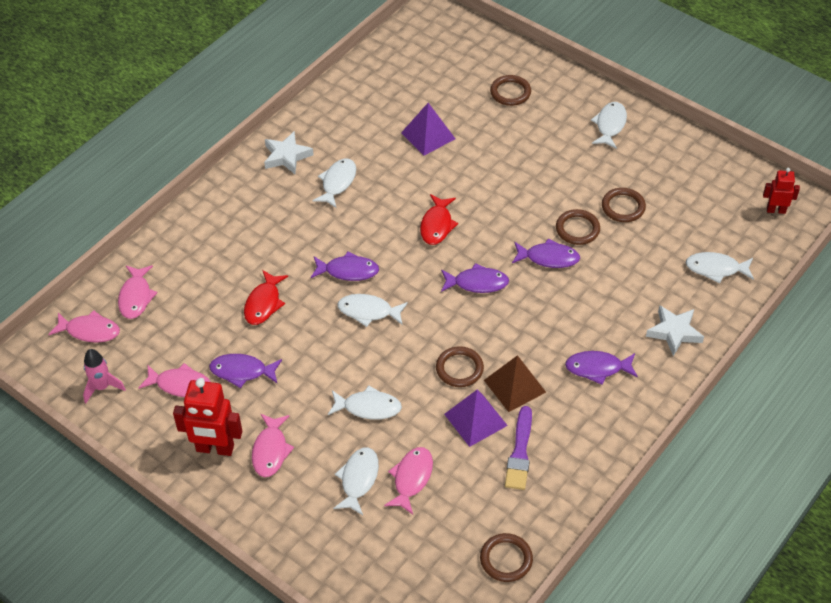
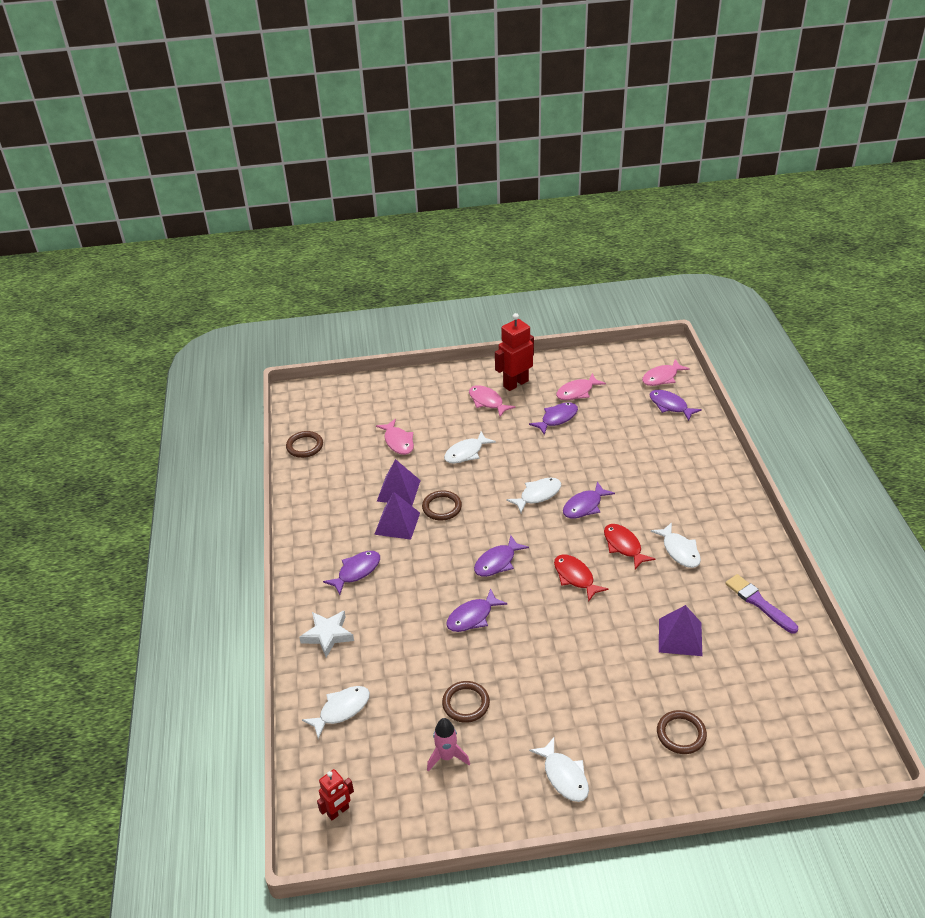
camera: 135 degrees right, 10 degrees down
(102, 387) = (611, 365): pink rocket -> pink rocket (447, 757)
(136, 297) = (670, 406): pink fish -> purple fish
(264, 303) = (601, 454): red fish -> red fish (624, 546)
(287, 156) = (739, 540): white star -> none
(358, 479) = (425, 422): white fish -> none
(514, 386) = (397, 523): brown pyramid -> purple pyramid
(520, 452) = (353, 494): purple brush -> purple brush (759, 603)
(577, 229) = (478, 655): brown ring -> none

